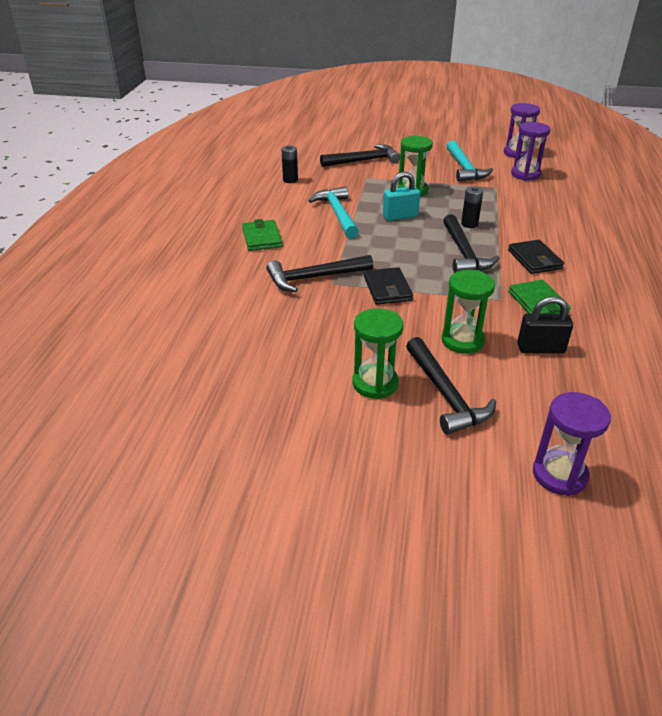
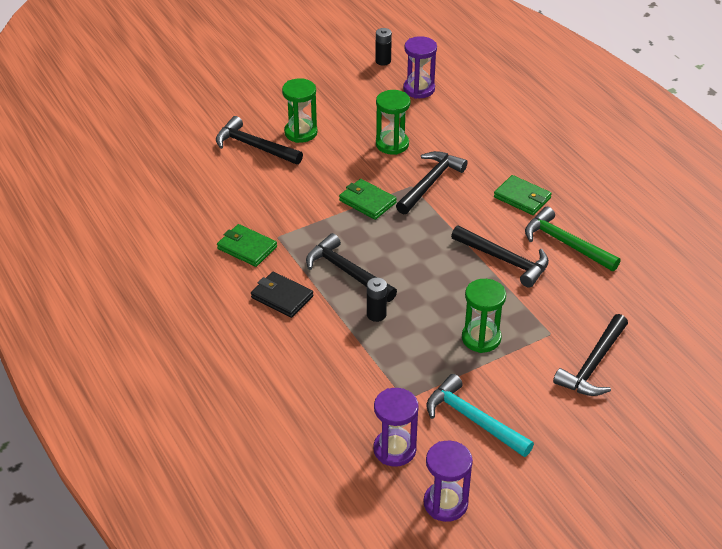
camera: 140 degrees right, 5 degrees up
(282, 205) = (565, 244): none -> green hammer
(290, 180) = (613, 283): black battery -> black battery (383, 61)
(337, 214) = (504, 260): turquoise hammer -> black hammer
(387, 289) = (367, 201): black wallet -> green wallet
(400, 216) = (447, 289): turquoise padlock -> none
(462, 341) = (275, 186): green hourglass -> green hourglass (392, 144)
(540, 349) = (219, 207): black padlock -> none
(559, 475) = (161, 136): purple hourglass -> purple hourglass (419, 89)

